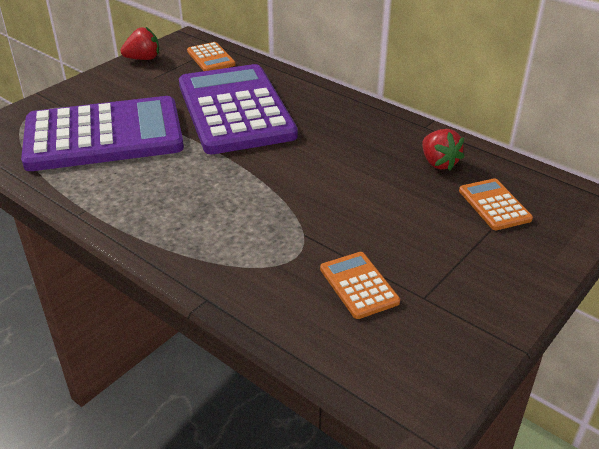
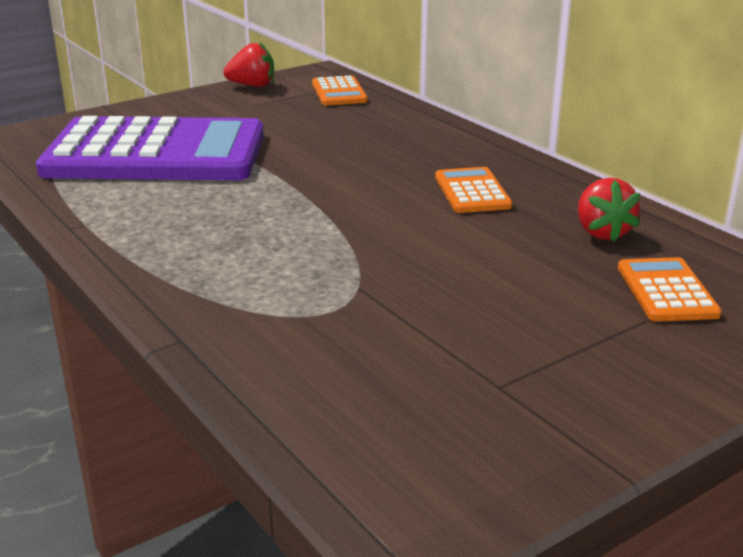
camera: 15 degrees right, 10 degrees down
(235, 110) = (340, 146): purple calculator -> none
(359, 285) = (406, 356): orange calculator -> orange calculator (472, 192)

